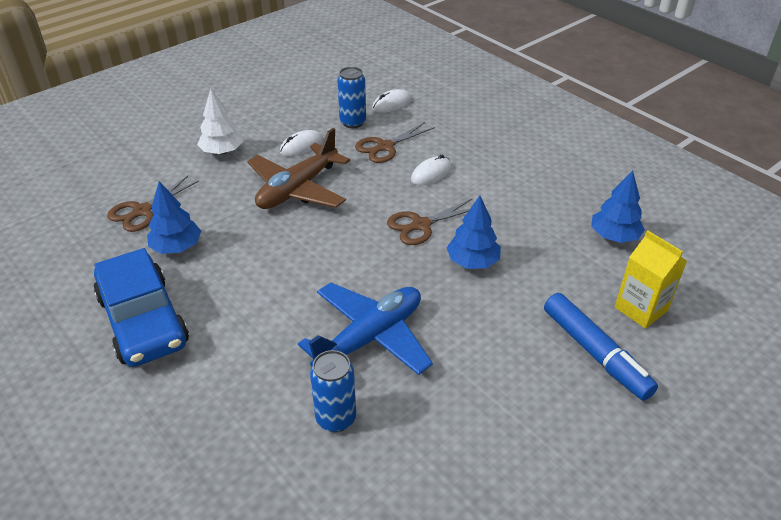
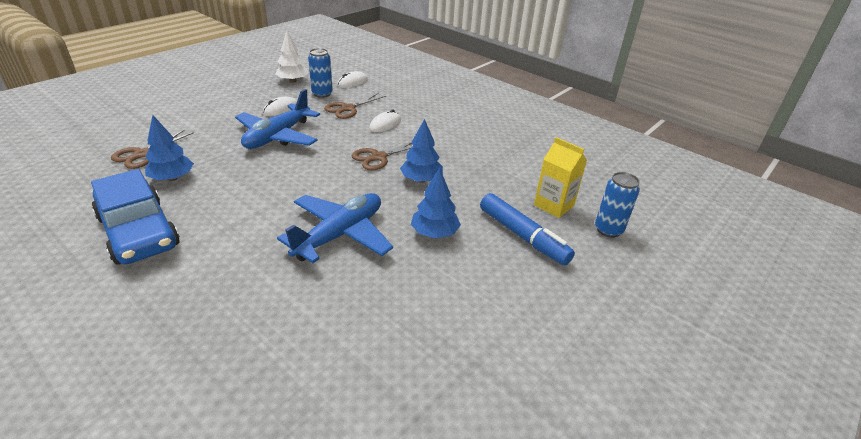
camera: 10 degrees left, 5 degrees down
(222, 151) = (215, 113): white tree -> white tree (293, 81)
(298, 189) = (278, 136): brown plane -> blue plane
(336, 418) = (312, 295): blue can -> blue can (608, 230)
(614, 236) = (528, 160): blue tree -> blue tree (434, 233)

